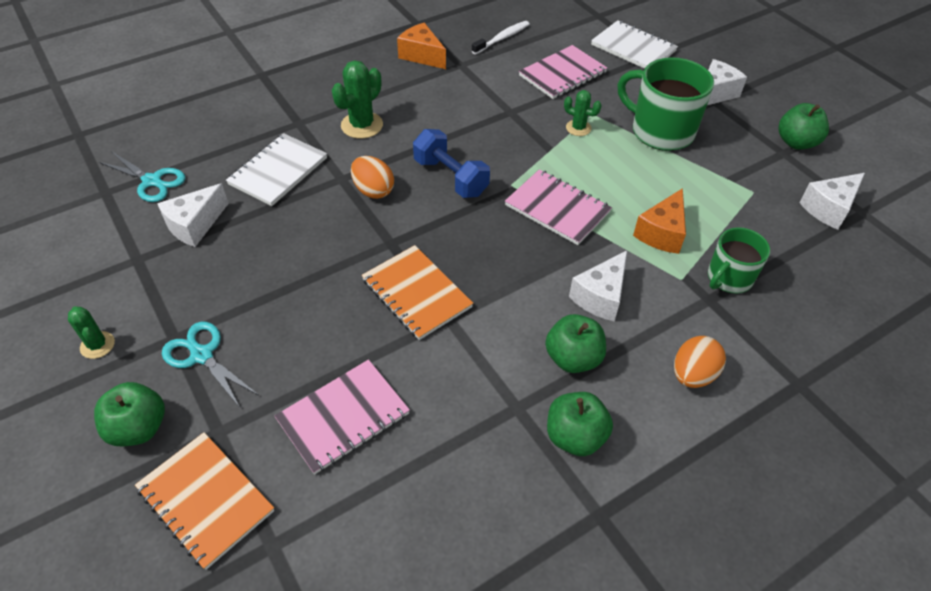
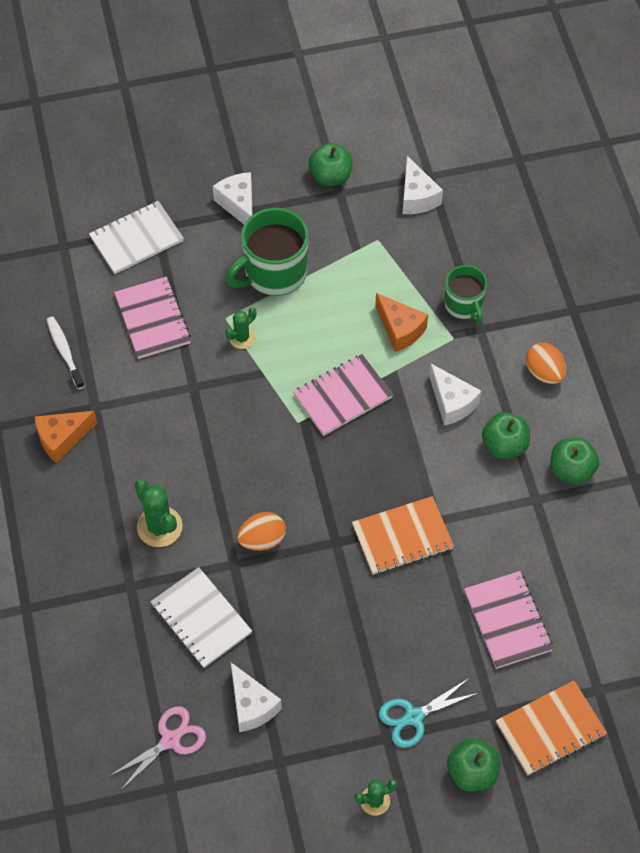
camera: 70 degrees left, 10 degrees up
(152, 181) = (170, 740): turquoise scissors -> pink scissors
(450, 177) = (269, 469): blue dumbbell -> none

